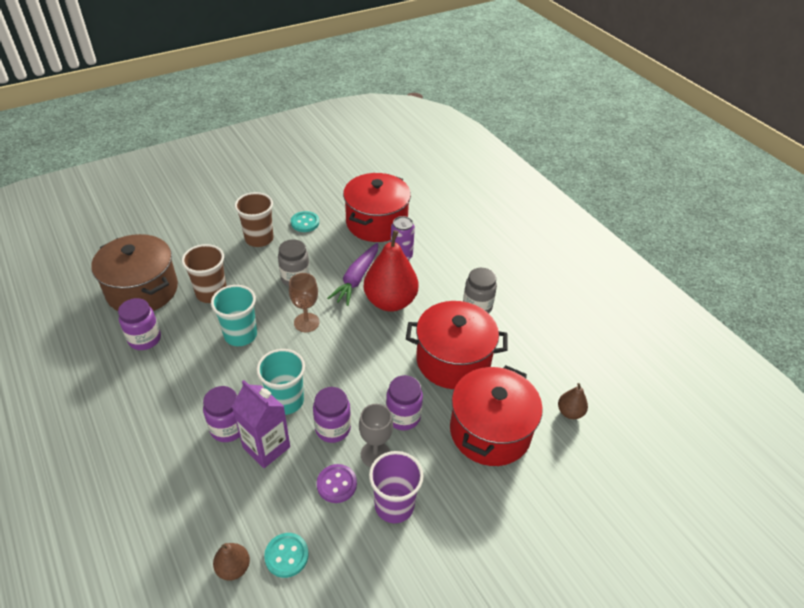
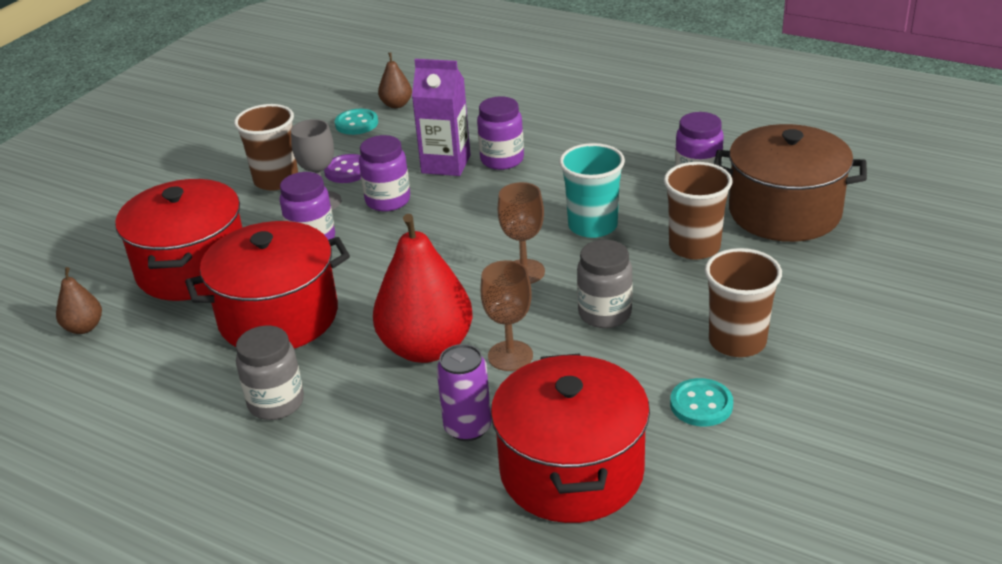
camera: 155 degrees right, 10 degrees down
(286, 401) = (464, 199): turquoise cup -> none
(356, 279) = (510, 356): purple carrot -> brown goblet
(394, 505) = (276, 180): purple cup -> brown cup

